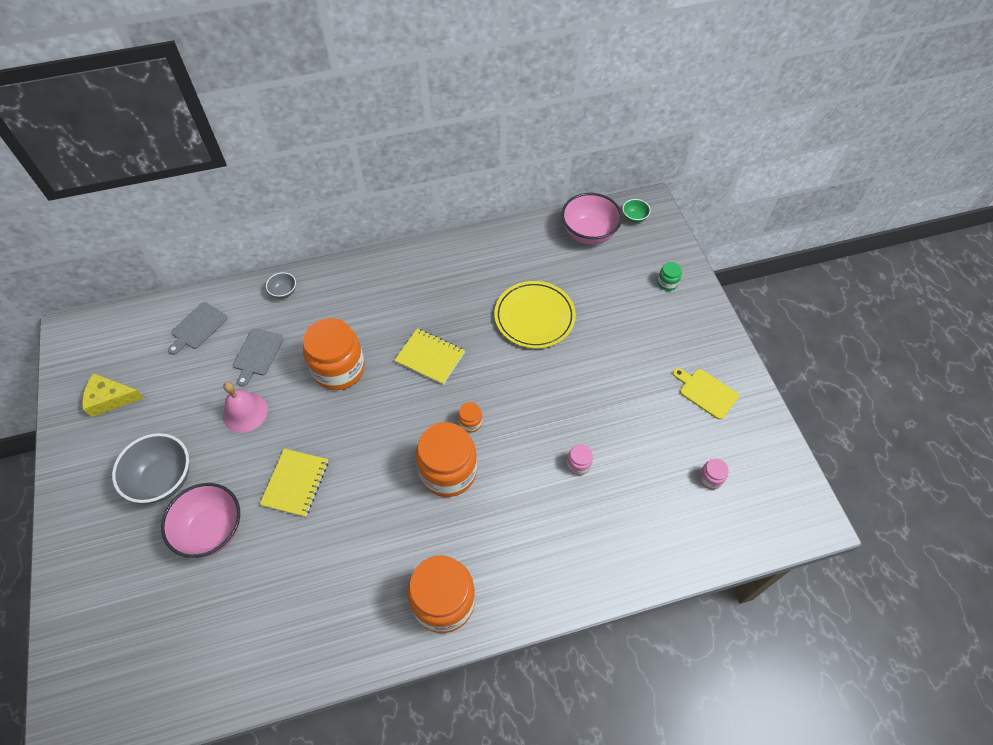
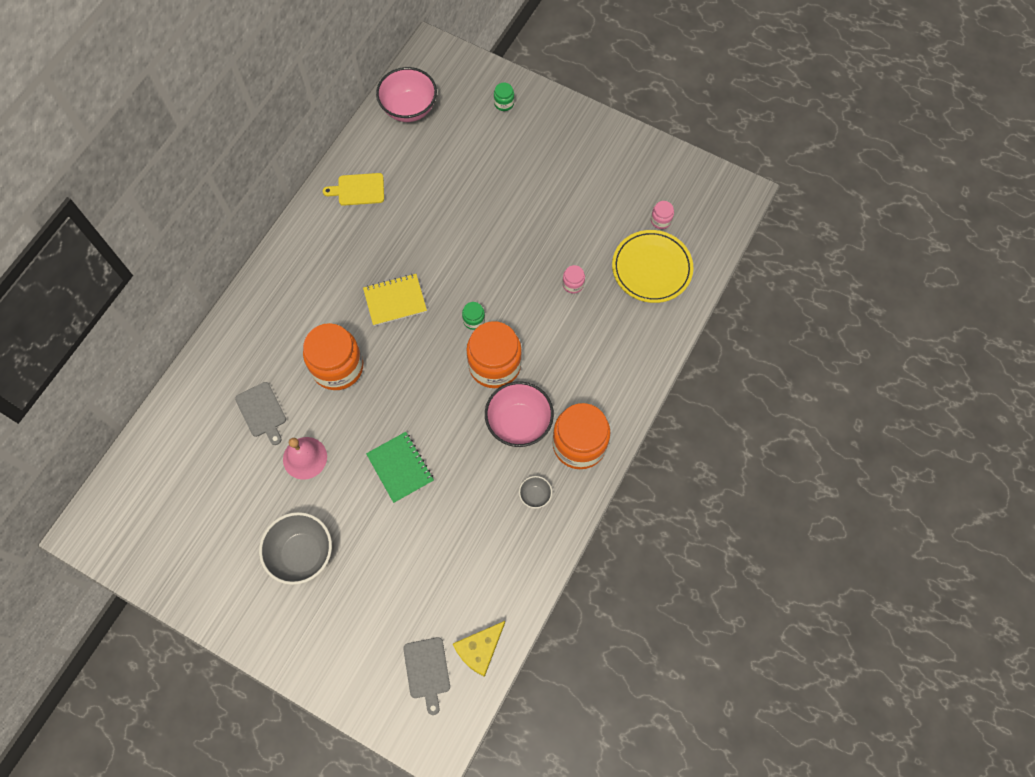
camera: 45 degrees left, 10 degrees up
(110, 398) = (185, 544): yellow cheese -> yellow cheese (479, 649)
(197, 327) = (187, 435): grey cutting board -> grey cutting board (427, 671)
(212, 530) = (379, 549): pink bowl -> pink bowl (519, 423)
(284, 292) = (224, 350): grey bowl -> grey bowl (535, 495)
(295, 483) = (400, 467): yellow notebook -> green notebook
(470, 422) = (474, 320): orange jar -> green jar
(534, 317) = (437, 207): yellow plate -> yellow plate (651, 268)
(634, 218) = (429, 69): green bowl -> none
(706, 392) = (605, 163): yellow cutting board -> yellow cutting board (358, 189)

